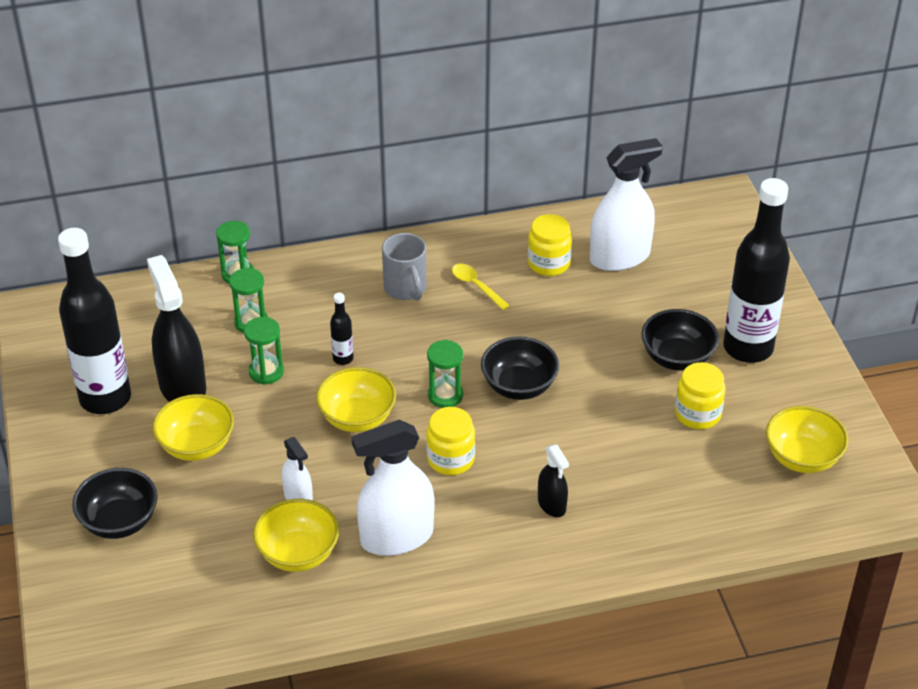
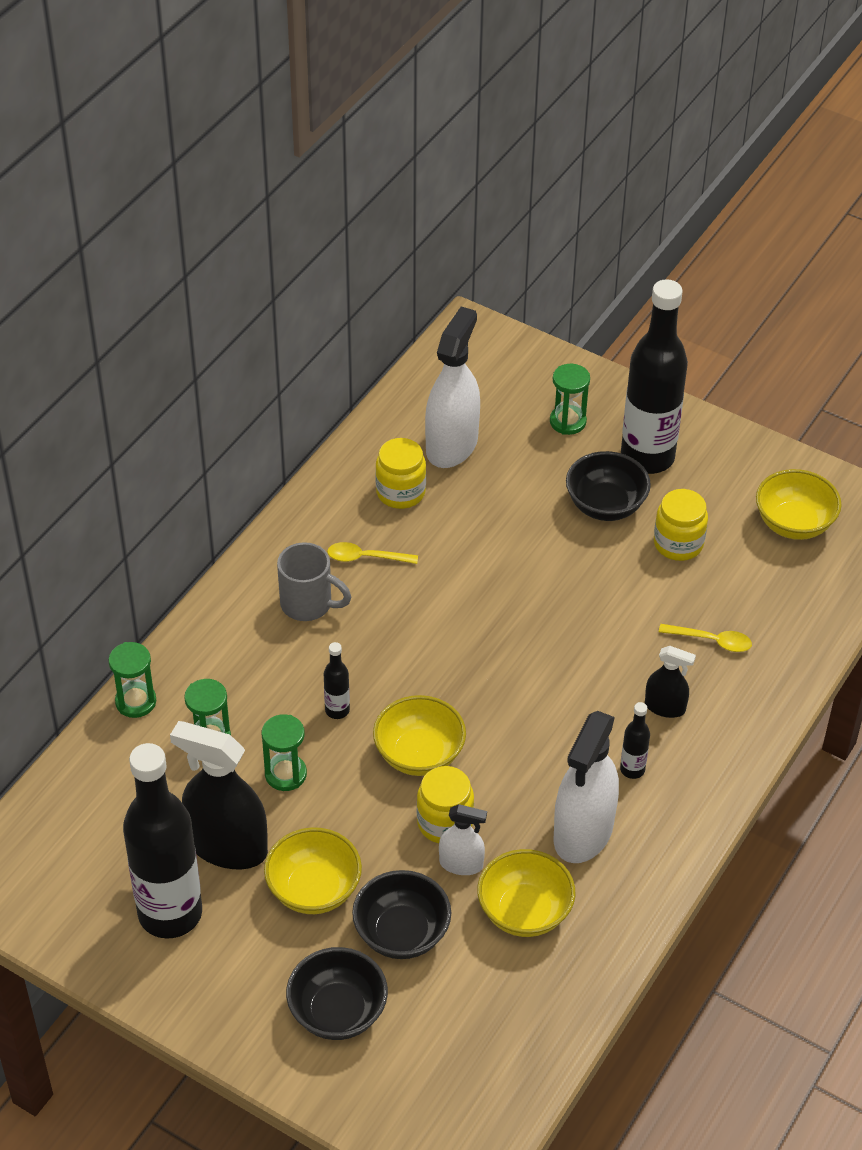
camera: 45 degrees left, 5 degrees up
(445, 395) = (466, 678): green hourglass -> green hourglass (567, 422)
(450, 459) = (541, 731): yellow jar -> yellow jar (444, 823)
(478, 525) = (632, 769): none -> black bottle
(519, 386) = (515, 624): black bowl -> black bowl (401, 933)
(639, 488) = (711, 641): none -> yellow spoon

